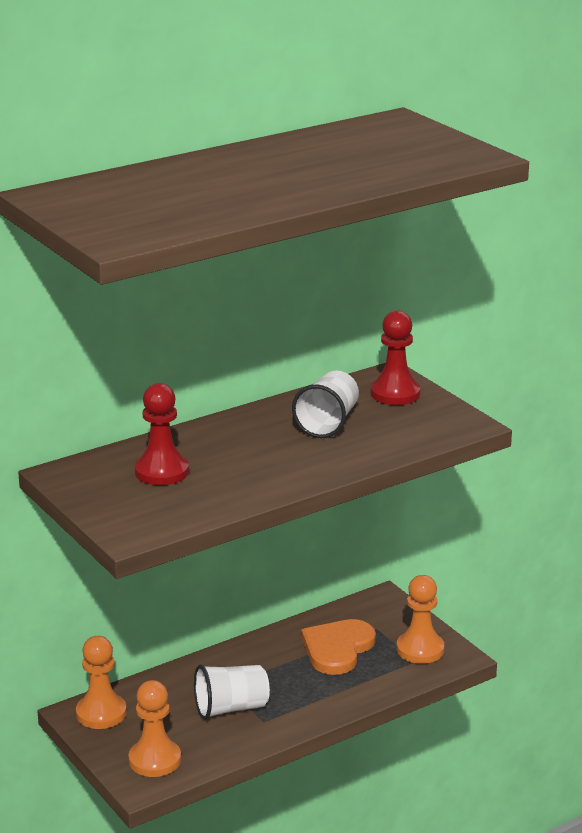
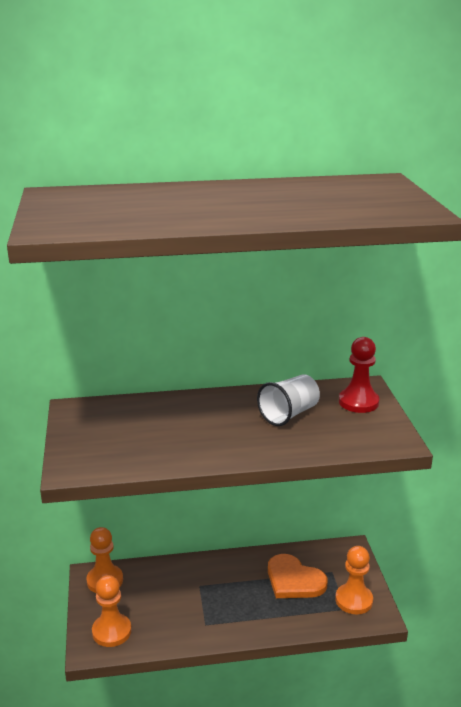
camera: 25 degrees right, 0 degrees up
(161, 472) = (138, 424): red pawn -> none
(231, 708) = (190, 606): white cup -> none
(337, 649) = (294, 580): orange heart -> orange heart turned 105 degrees counterclockwise

